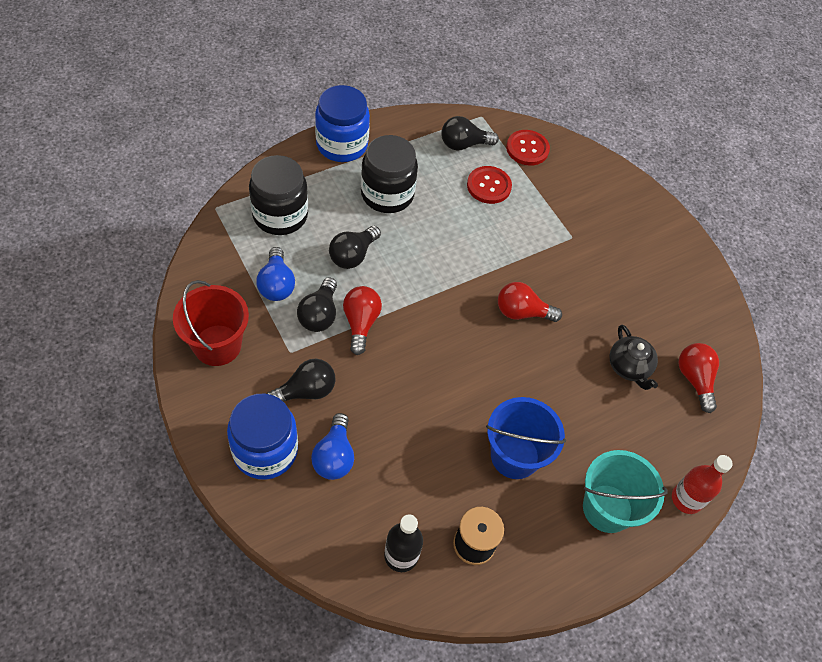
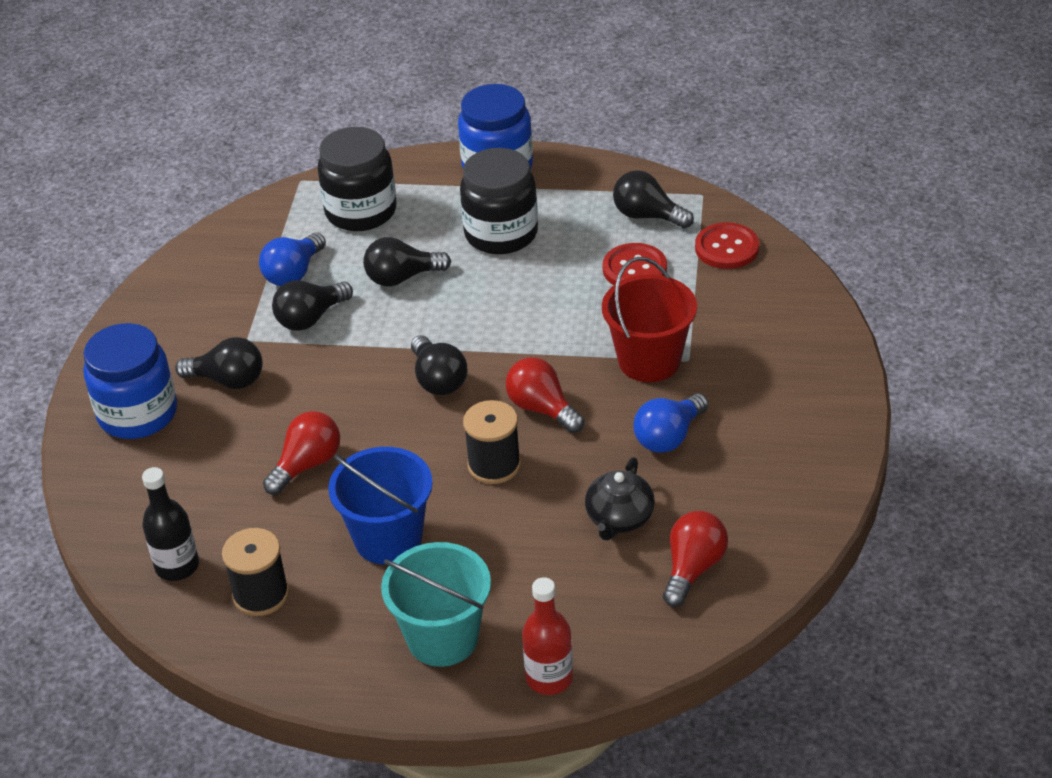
camera: 45 degrees right, 15 degrees down
(217, 345) = (182, 303): red bucket -> red bucket (649, 360)
(334, 456) = (199, 449): blue light bulb -> blue light bulb (669, 437)
(361, 323) = (346, 344): red light bulb -> red light bulb (307, 465)
(443, 322) = (438, 380): none -> black light bulb
(529, 367) = (494, 465): none -> black spool

